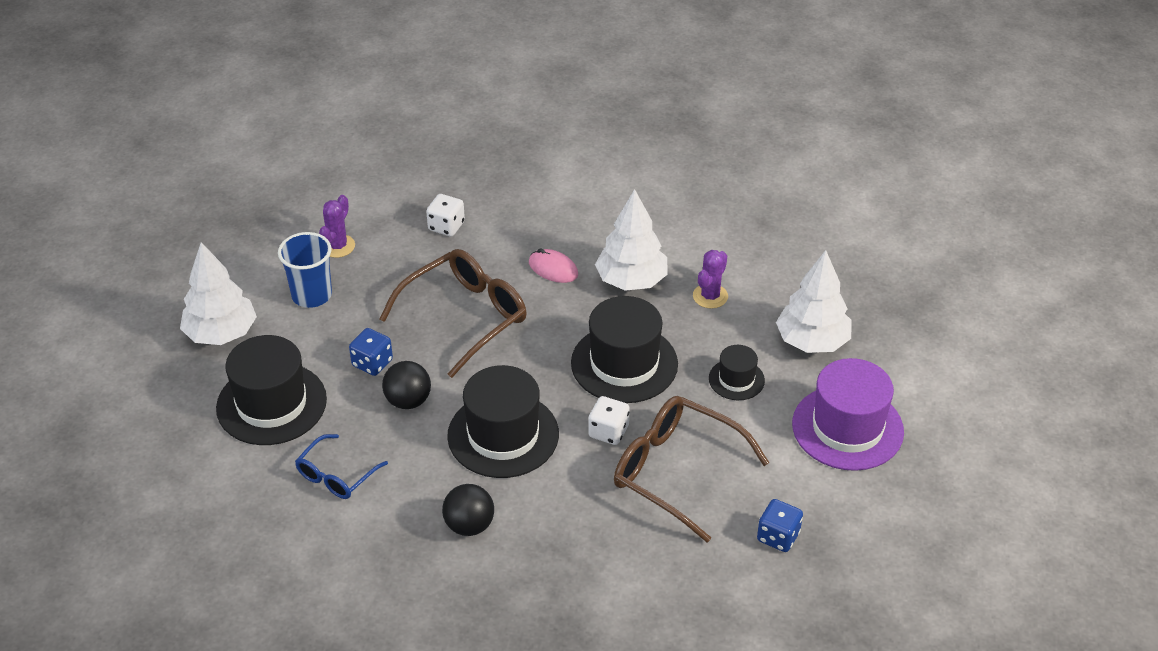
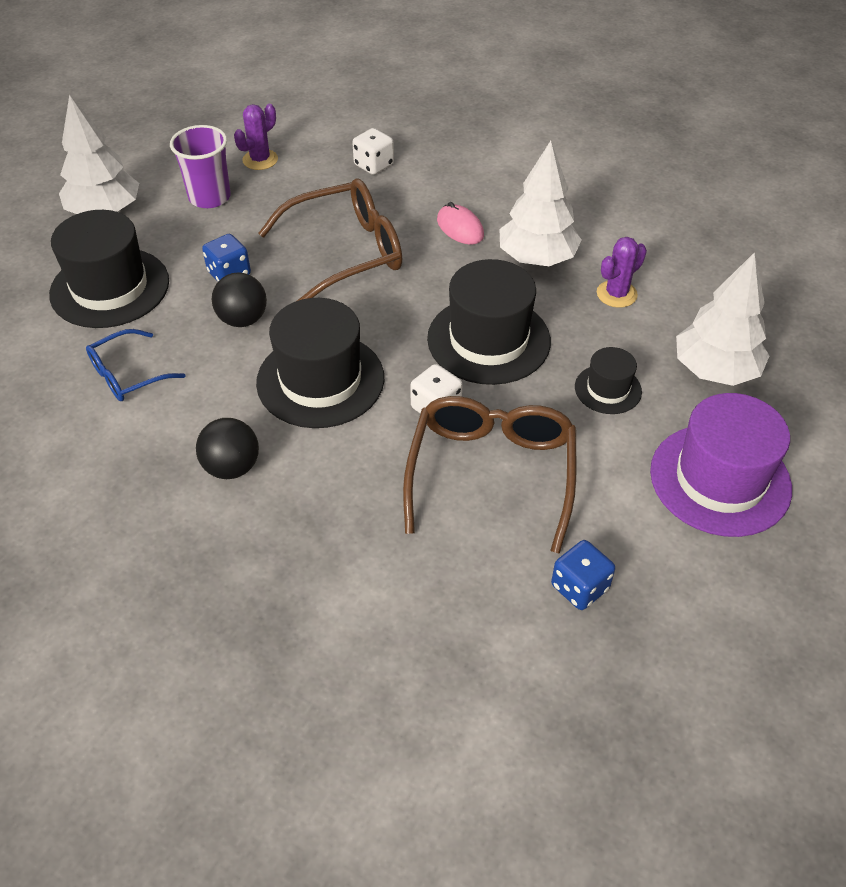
camera: 20 degrees right, 5 degrees up
(312, 295) = (209, 197): blue cup -> purple cup
(676, 472) = (491, 474): brown glasses -> brown glasses turned 45 degrees clockwise

